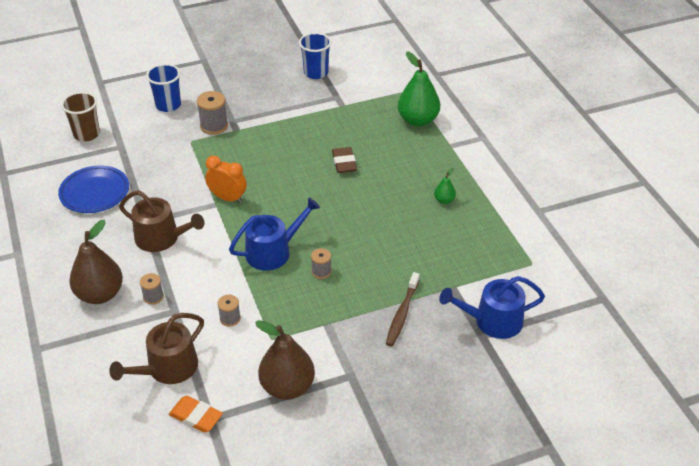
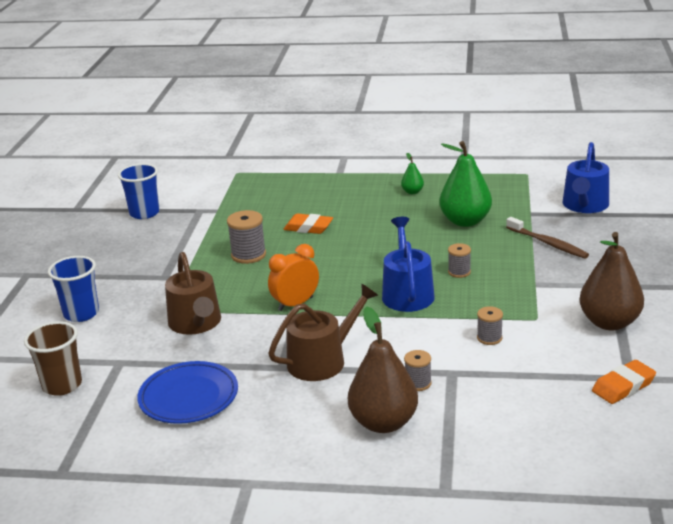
camera: 60 degrees left, 15 degrees down
(167, 368) = (540, 393): brown watering can -> brown watering can (196, 323)
(214, 126) = (159, 290): grey spool -> grey spool (248, 255)
(344, 163) = (308, 227): brown eraser -> orange eraser
(418, 120) = (286, 179): green pear -> green pear (465, 221)

